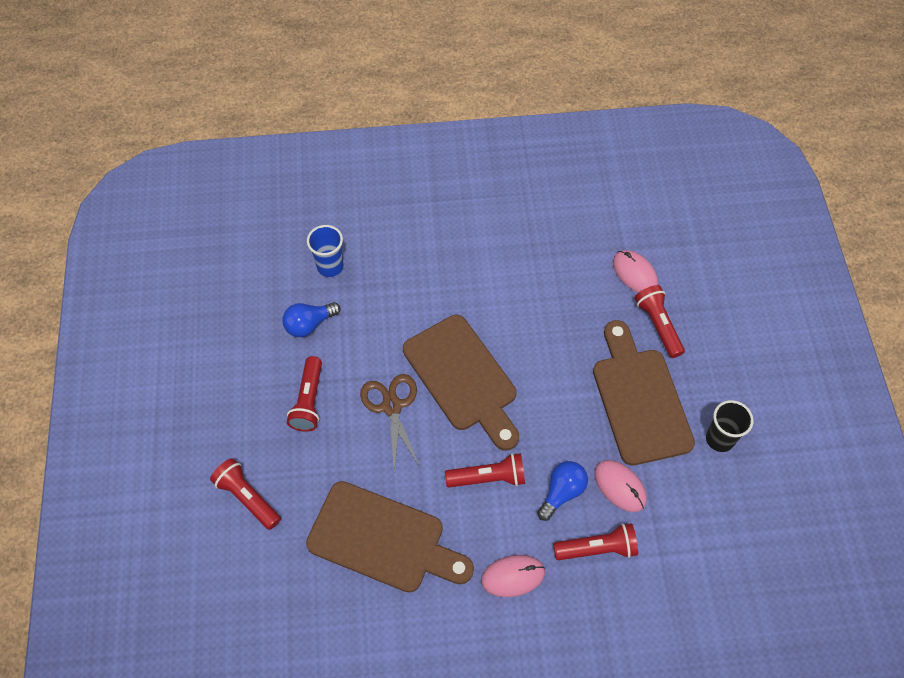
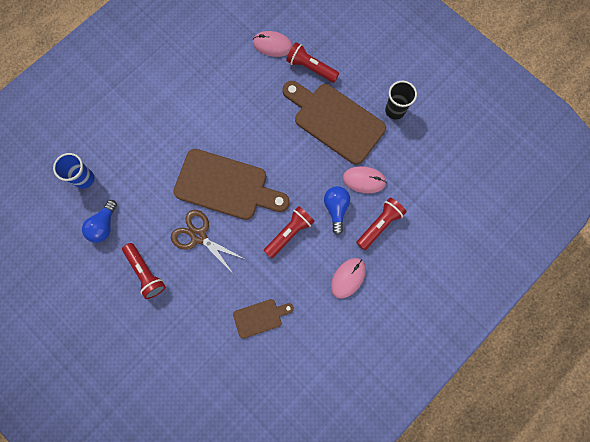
camera: 40 degrees left, 15 degrees up
(247, 497) = (160, 359): red flashlight -> none
(383, 539) = (260, 317): brown cutting board -> brown cutting board, size x0.50

